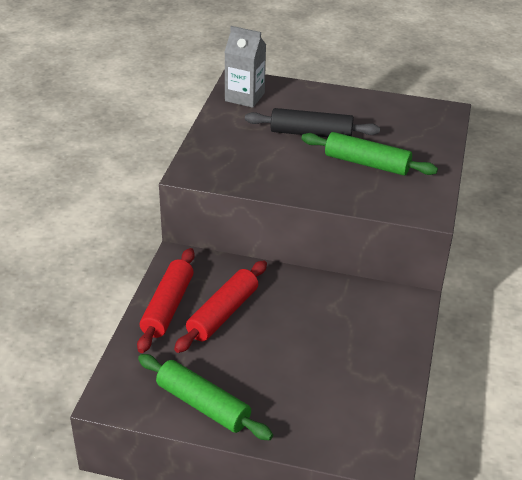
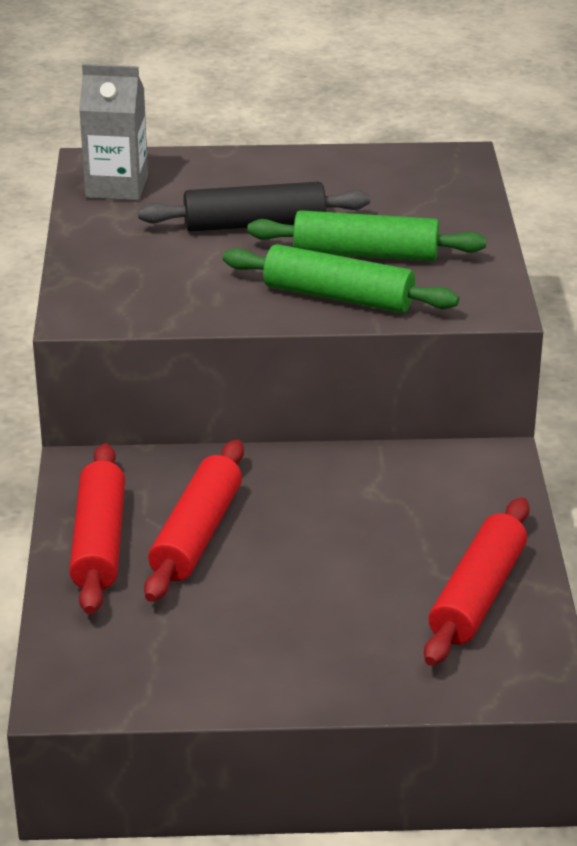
camera: 15 degrees left, 5 degrees down
(203, 405) = (224, 671): green rolling pin -> green rolling pin (338, 297)
(368, 389) = (477, 596): none -> red rolling pin

